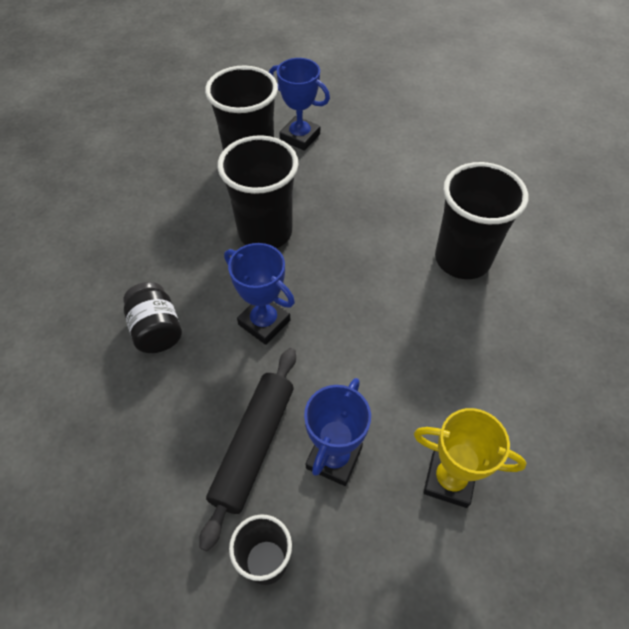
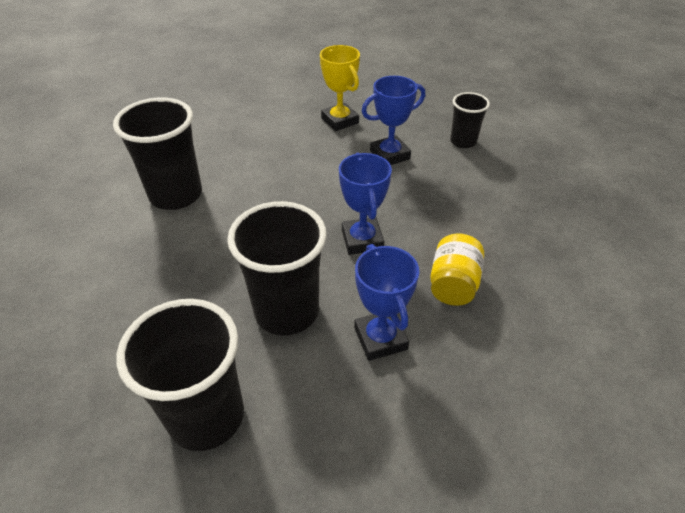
camera: 140 degrees left, 10 degrees down
(156, 330) = (453, 284): black jar -> yellow jar
(254, 446) = (432, 182): black rolling pin -> none
(300, 137) = (117, 408): blue trophy -> blue trophy (380, 338)

